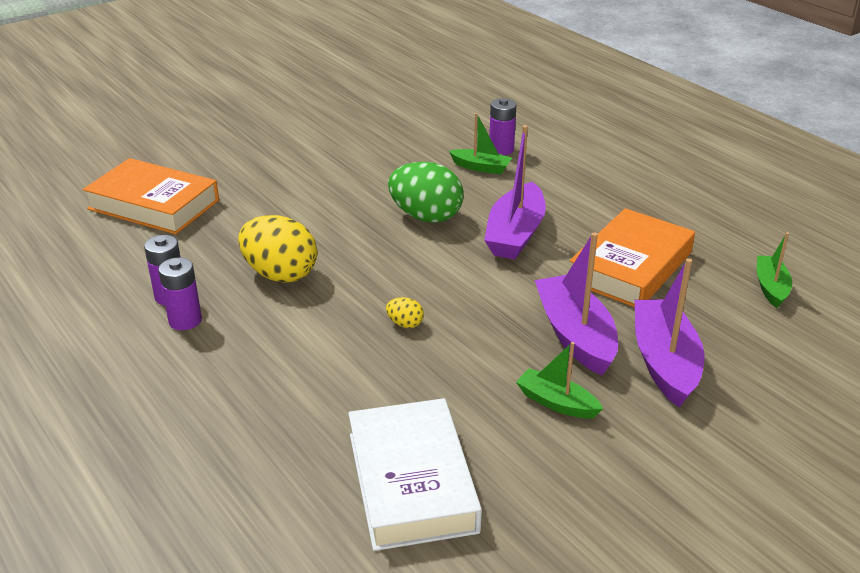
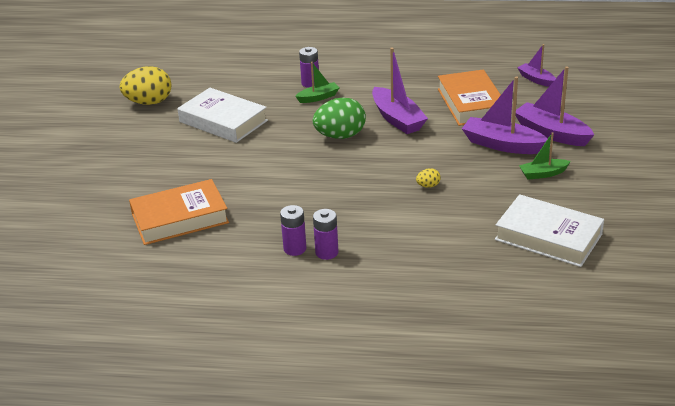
camera: 45 degrees left, 0 degrees up
(280, 274) = (327, 204): yellow egg -> yellow egg (149, 102)
(356, 141) = (223, 121): none -> white book
(771, 287) = (536, 79): green boat -> purple boat

